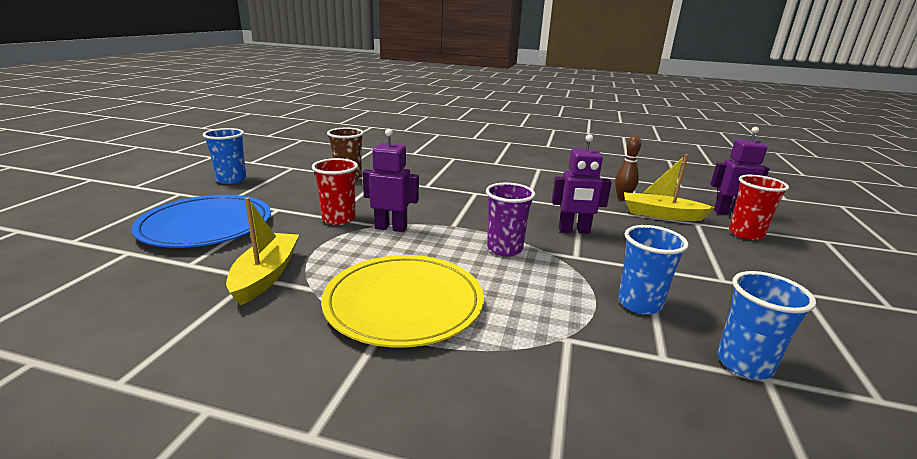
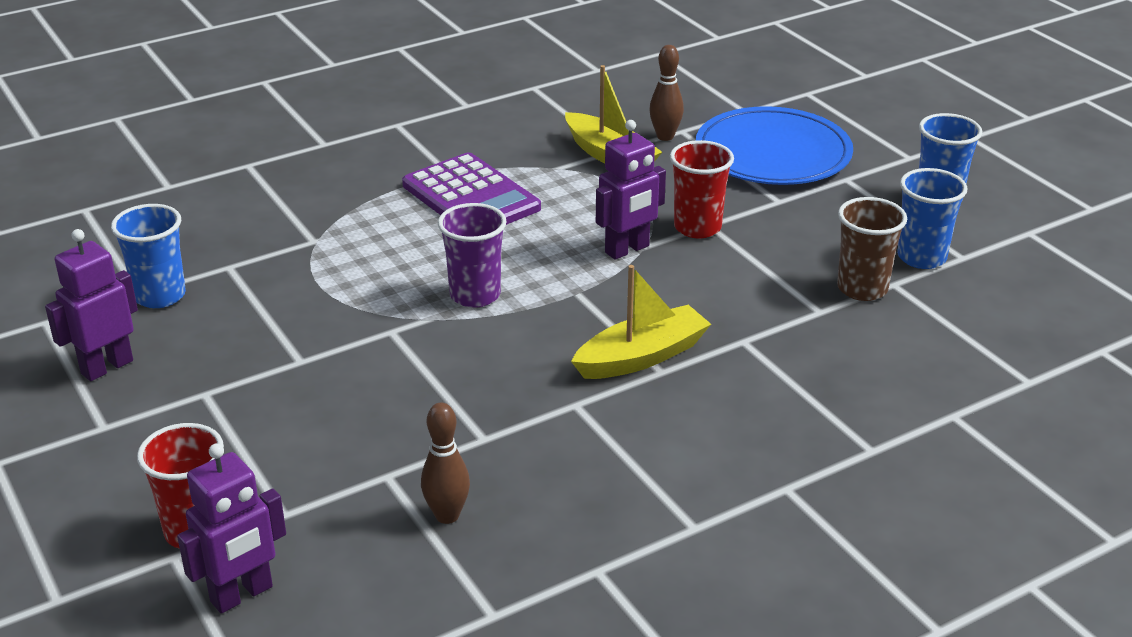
camera: 135 degrees right, 10 degrees up
(207, 266) = (665, 136): none -> brown bowling pin
(404, 303) = (471, 197): yellow plate -> purple calculator
(574, 231) = (437, 374): purple robot -> purple robot (107, 367)
(639, 304) = (278, 306): blue cup -> blue cup (921, 257)
(661, 215) = (352, 502): yellow boat -> yellow boat (641, 357)

